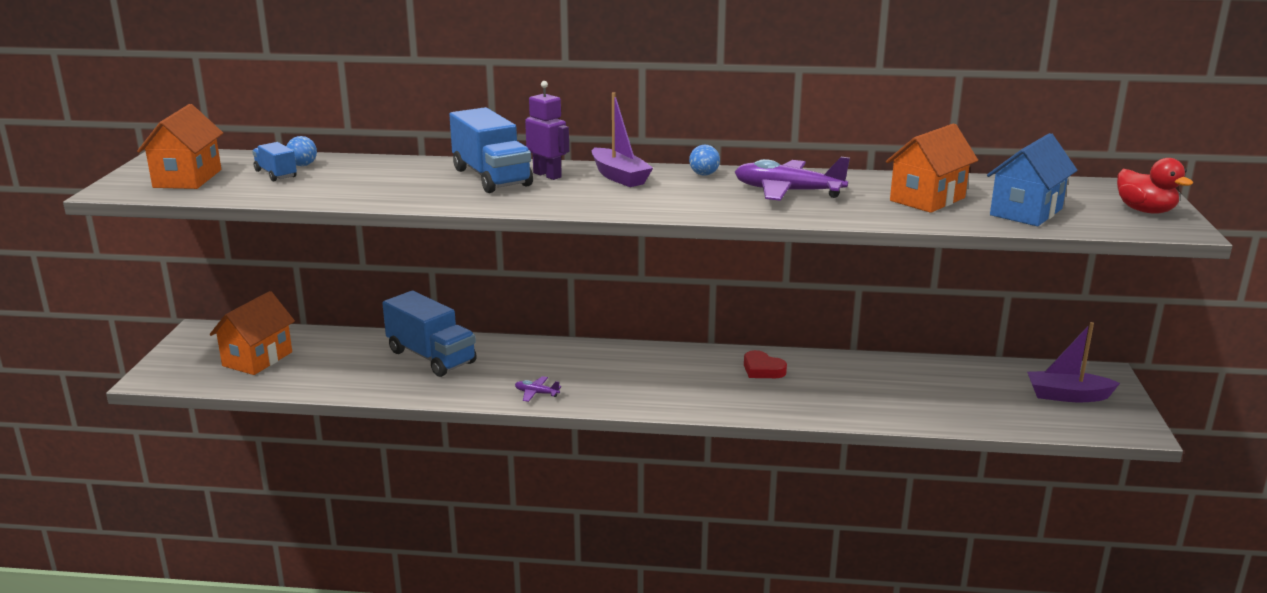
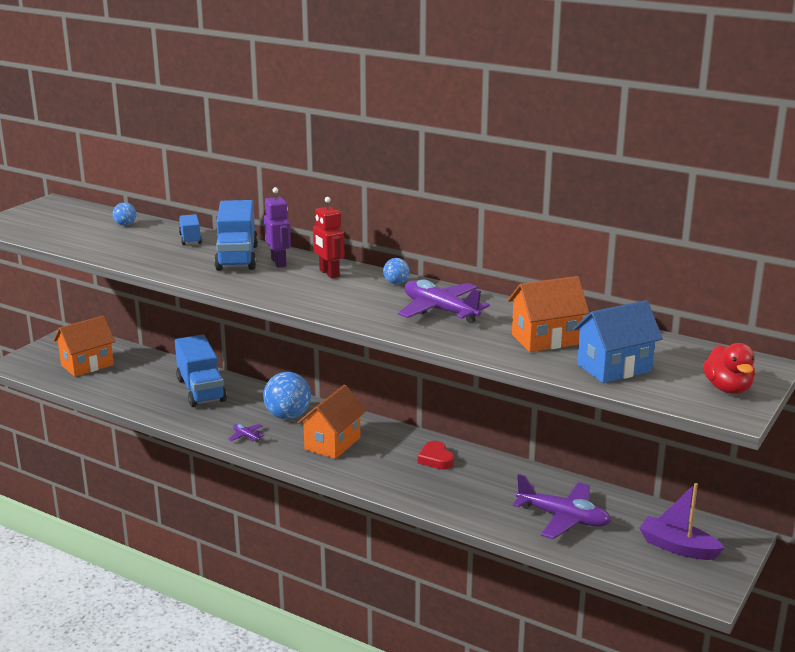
camera: 25 degrees right, 0 degrees up
(187, 178) = (42, 223): orange house -> orange house (332, 443)
(276, 174) = (100, 229): blue truck -> blue truck (190, 239)
(561, 362) = (288, 416): none -> blue ball
(619, 177) = (329, 273): purple boat -> red robot
(942, 395) = (563, 518): none -> purple plane

